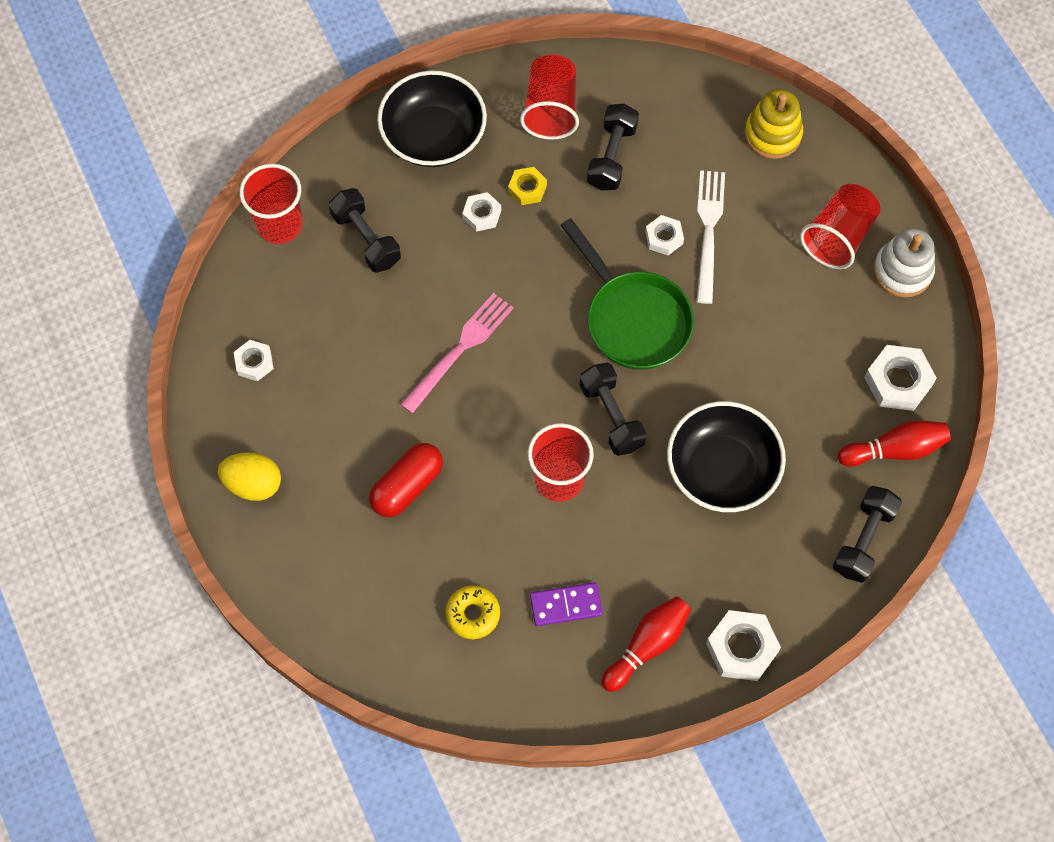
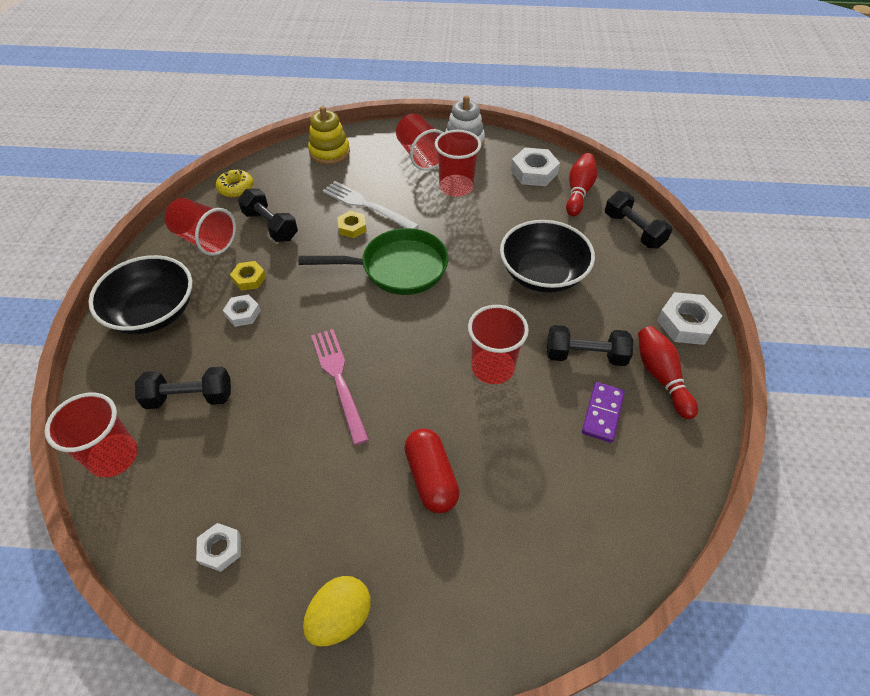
camera: 60 degrees left, 15 degrees down
(473, 614) = (579, 485): yellow donut -> yellow donut (236, 188)
(611, 416) = (462, 313): black dumbbell -> black dumbbell (585, 355)
(664, 238) = (352, 227): white nut -> yellow nut
(806, 308) = (456, 187): none -> red cup

